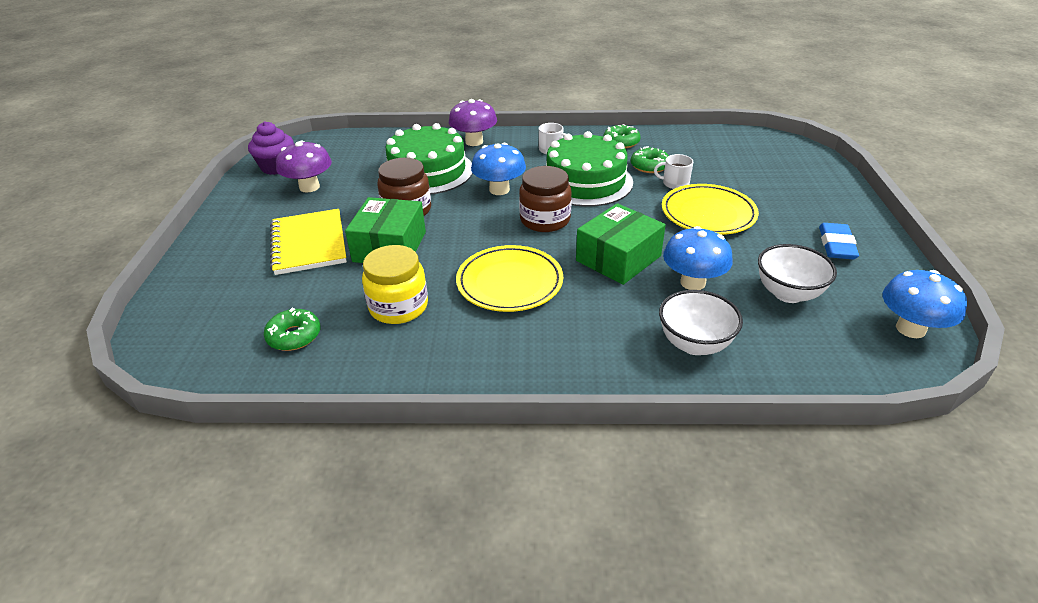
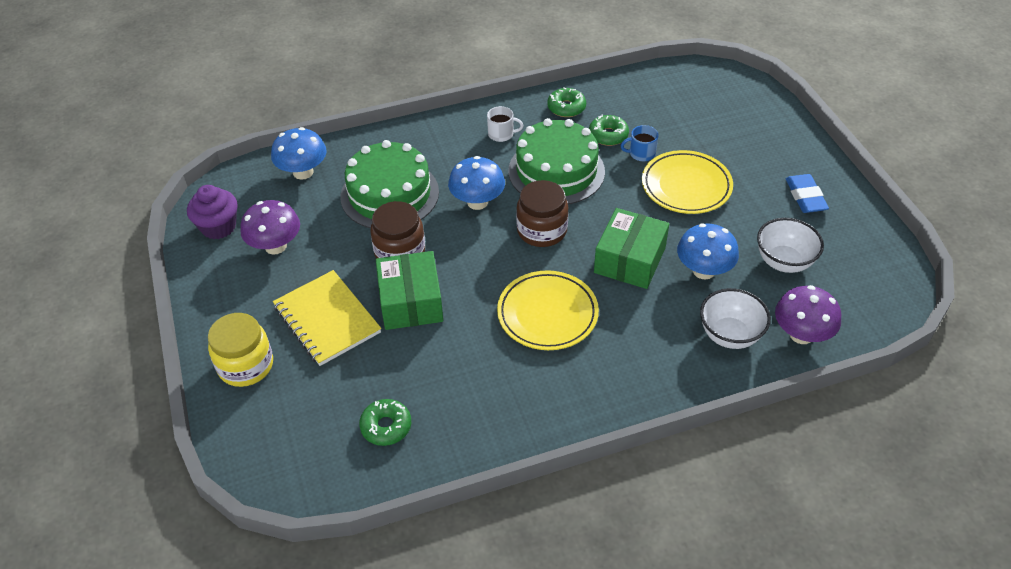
camera: 20 degrees left, 10 degrees up
(398, 307) = (462, 368): yellow jar -> yellow jar (246, 365)
(474, 142) = (414, 140): purple mushroom -> purple mushroom (801, 334)
(675, 183) = (641, 153): white mug -> blue mug
(910, 329) = (885, 273): blue mushroom -> blue mushroom (303, 172)

